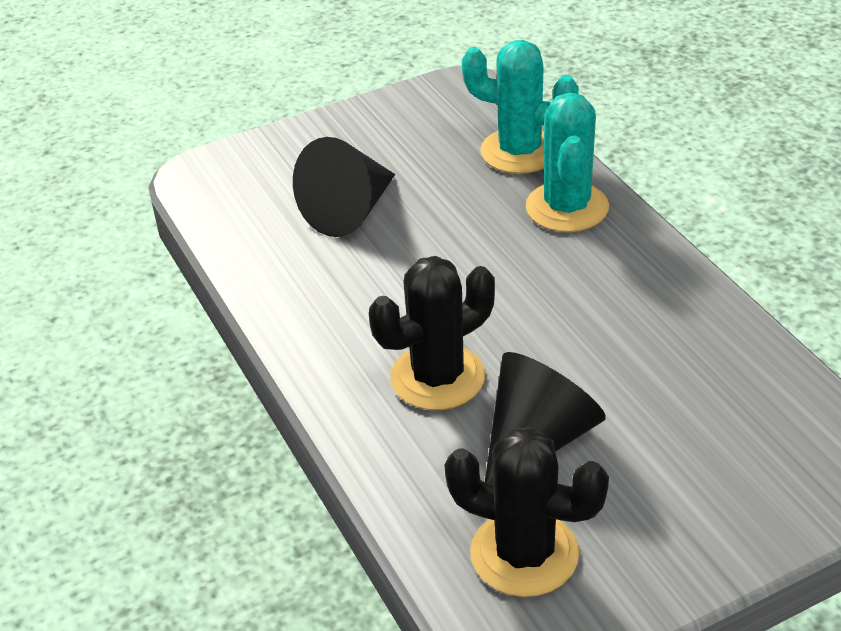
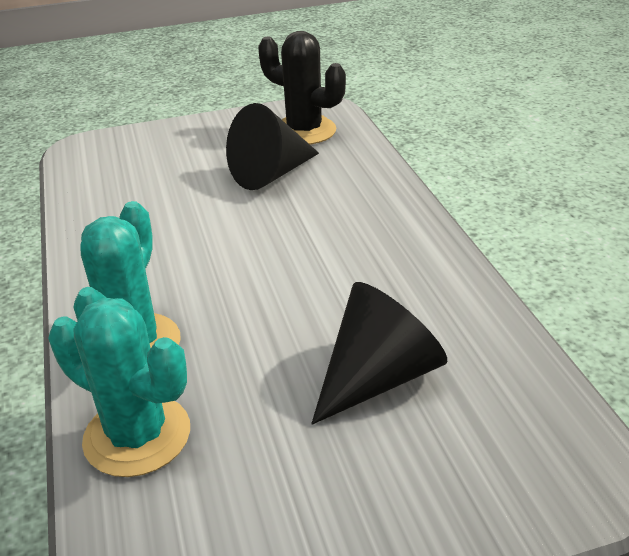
camera: 170 degrees left, 5 degrees down
(437, 377) = (327, 214): black cactus -> none

